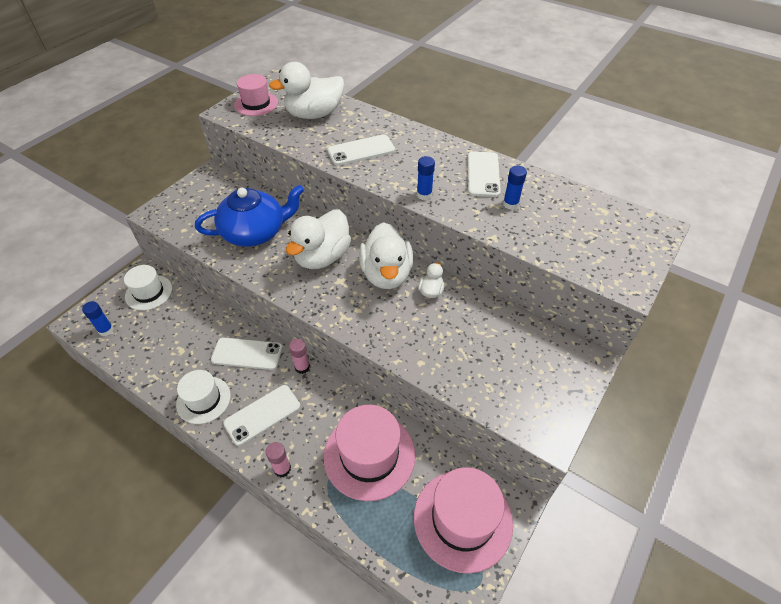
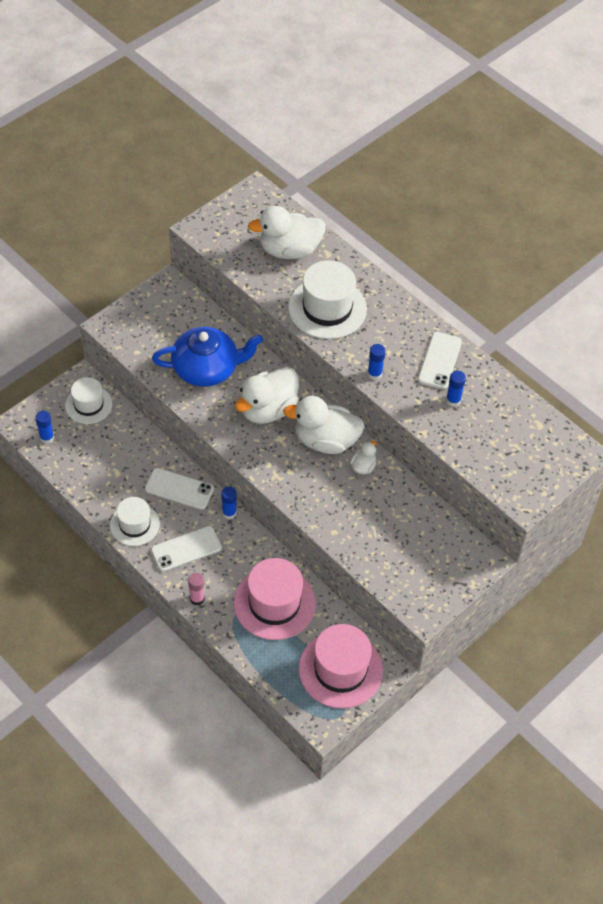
camera: 10 degrees right, 5 degrees up
(256, 104) = (231, 223): pink hat -> none
(302, 367) = (229, 513): pink glue stick -> blue glue stick
(361, 150) = (327, 308): white phone -> white hat
(386, 274) = (325, 441): white duck -> white duck turned 90 degrees clockwise

